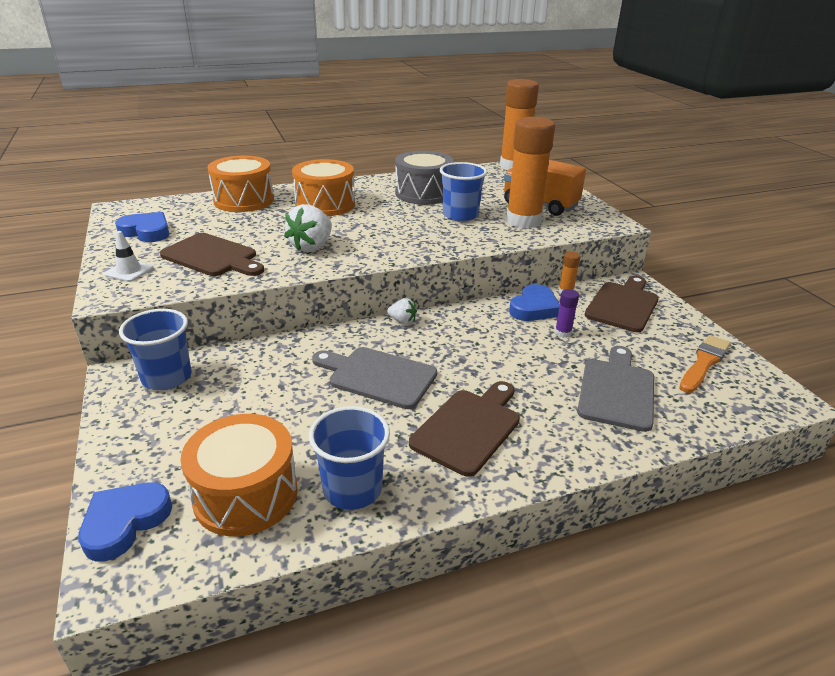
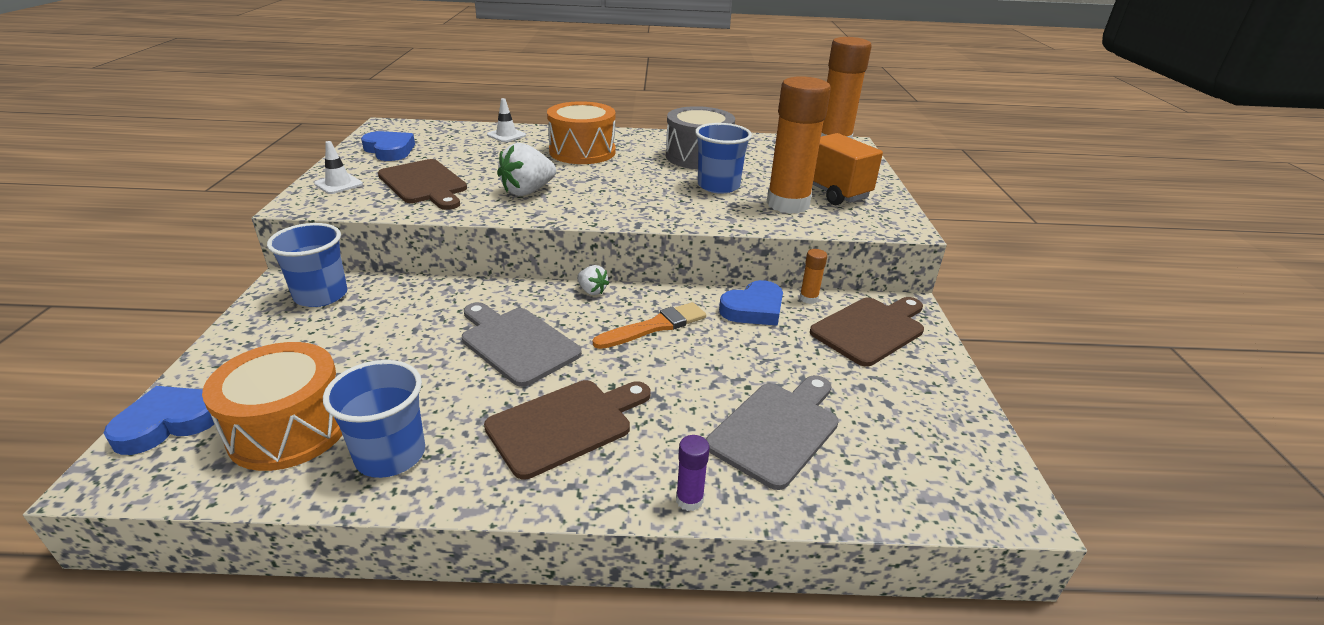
camera: 20 degrees right, 0 degrees up
(244, 200) = (506, 135): orange drum -> white traffic cone
(563, 333) = (765, 345): purple glue stick -> purple glue stick (689, 500)
(704, 363) = (924, 425): orange brush -> orange brush (654, 326)

